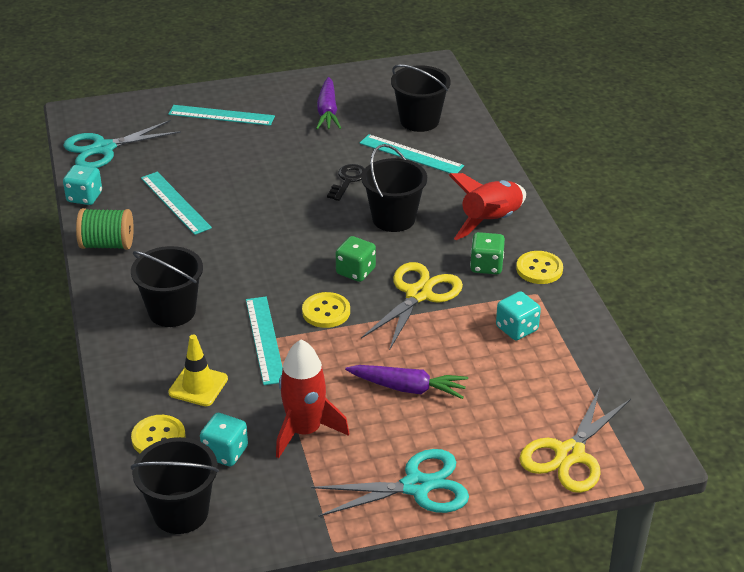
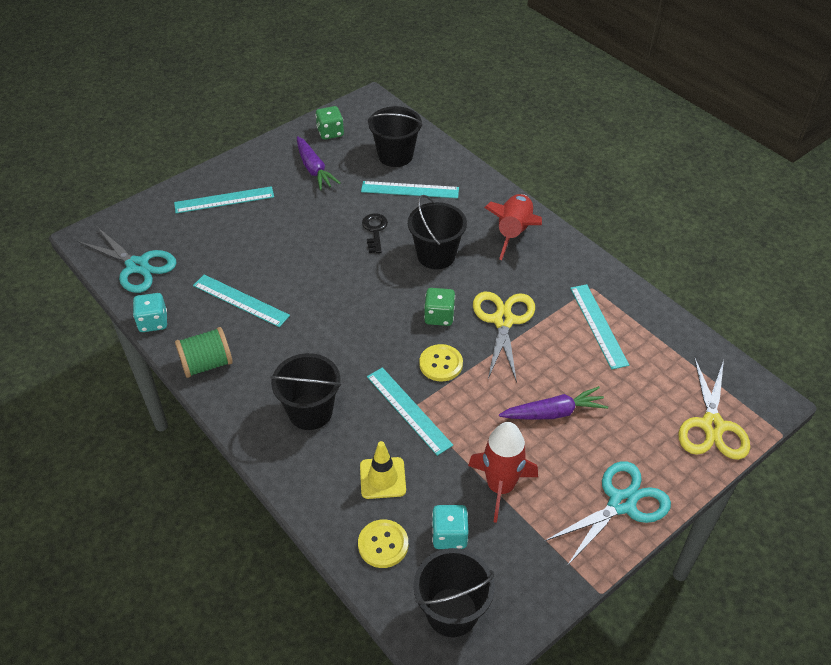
camera: 25 degrees left, 10 degrees up
(103, 148) = (137, 266): turquoise scissors -> turquoise scissors turned 90 degrees counterclockwise
(486, 266) = (537, 275): green dice -> green dice (330, 132)
(516, 329) = (598, 325): turquoise dice -> turquoise ruler
(539, 269) = (578, 264): yellow button -> none

